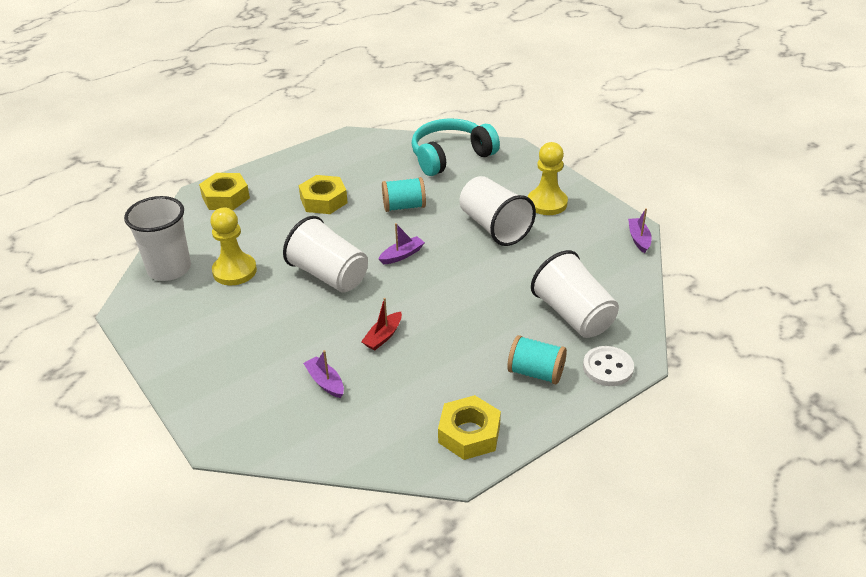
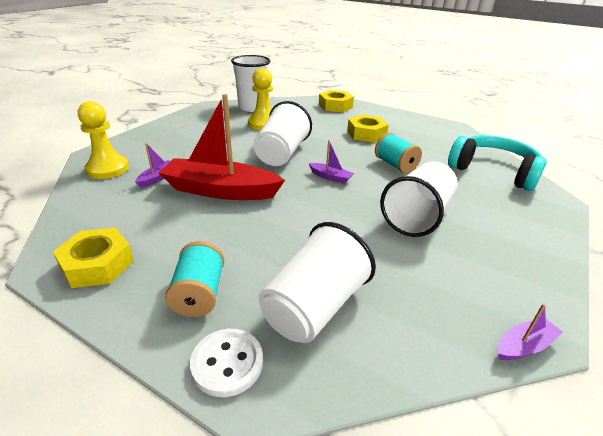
camera: 65 degrees right, 5 degrees down
(383, 336) = (220, 190): red boat -> red boat, size x2.35
(547, 203) = (498, 243): yellow pawn -> yellow pawn (107, 169)

